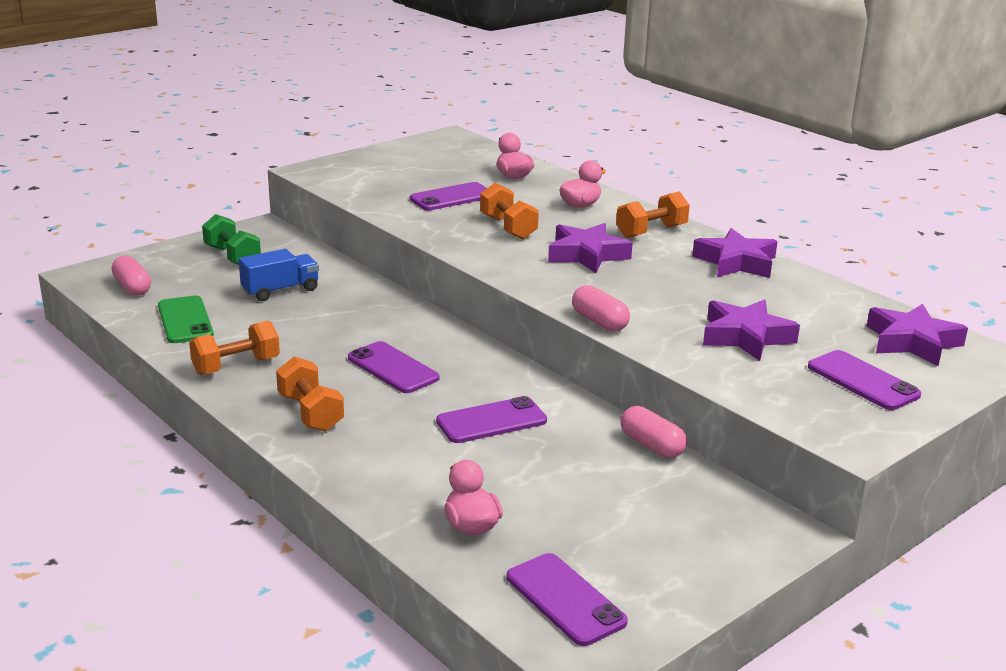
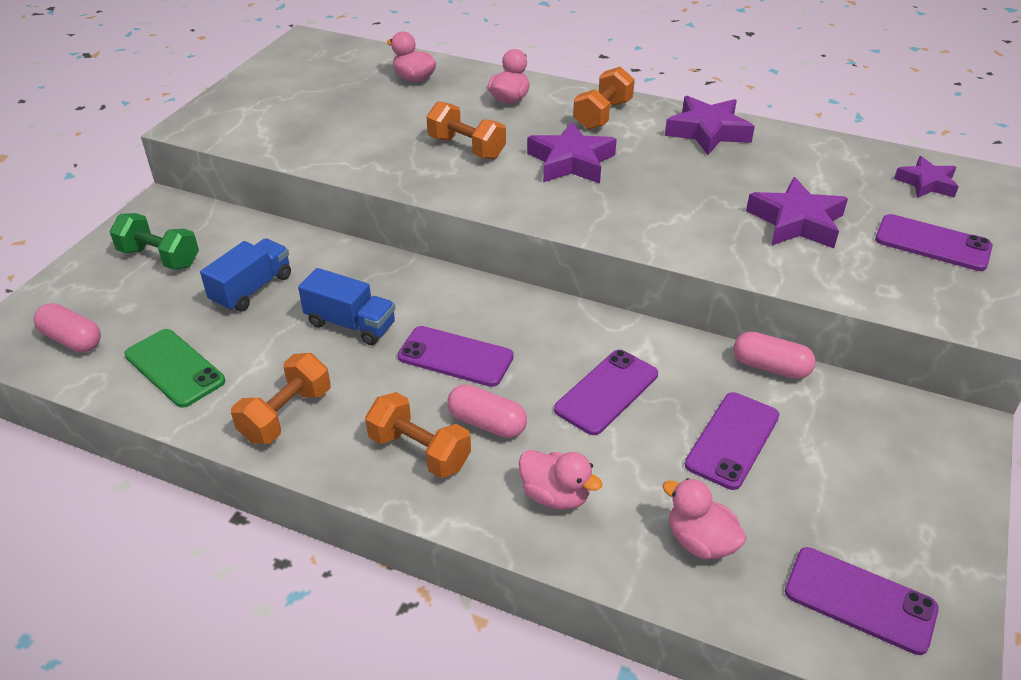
camera: 25 degrees left, 15 degrees up
(332, 329) = (350, 324): none -> blue truck
(386, 466) = (555, 495): none -> pink duck
(452, 197) = (376, 123): purple phone -> purple phone (732, 440)
(599, 321) = (657, 246): pink capsule -> pink capsule (487, 423)
(912, 342) = (926, 183): purple star -> purple star, size x0.65

